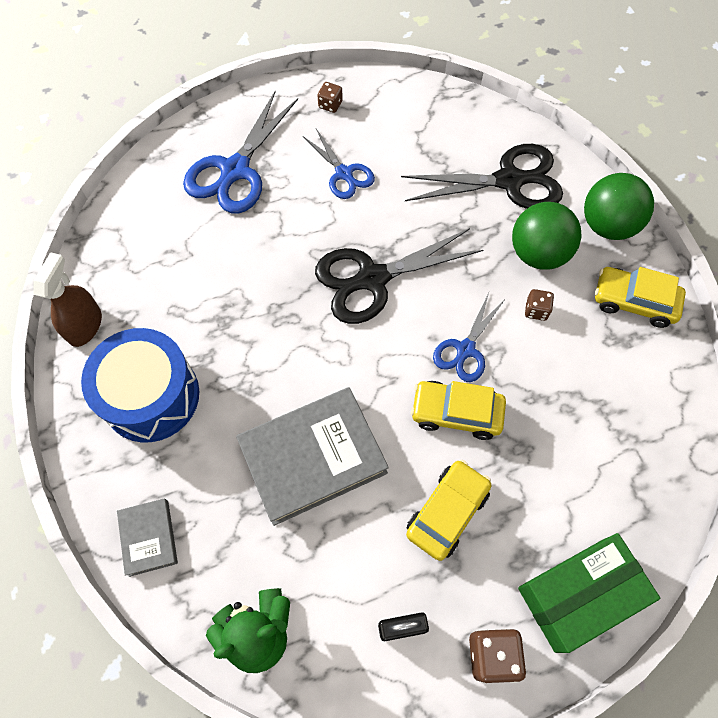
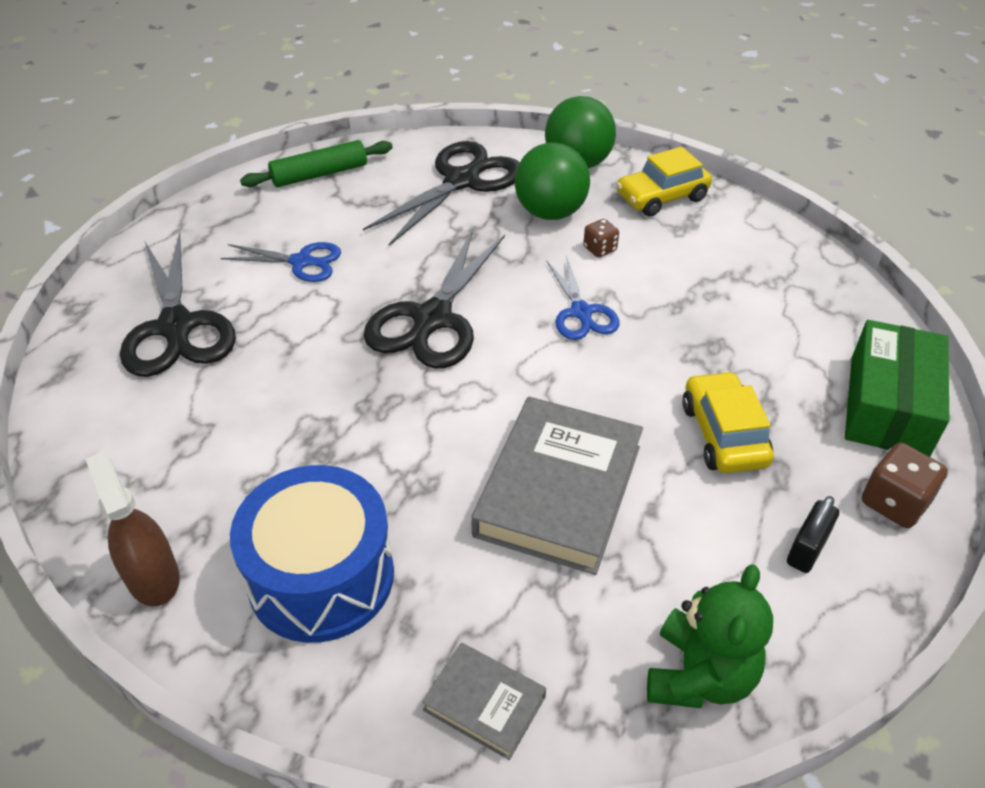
camera: 45 degrees left, 20 degrees down
(235, 170) = (176, 327): blue scissors -> black scissors
(330, 105) = (220, 221): brown dice -> none
(425, 107) = (320, 174): none -> green rolling pin
(456, 413) = (634, 360): yellow car -> none

